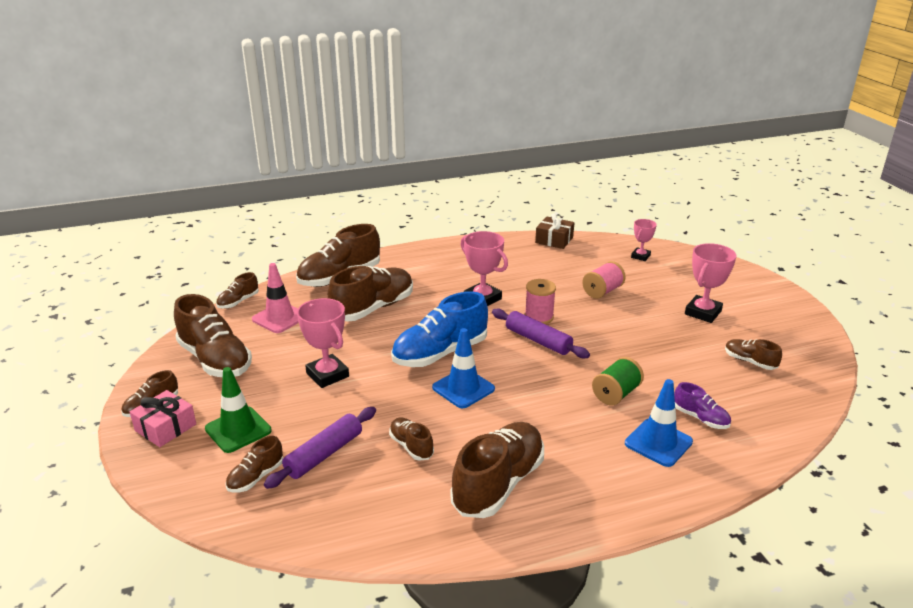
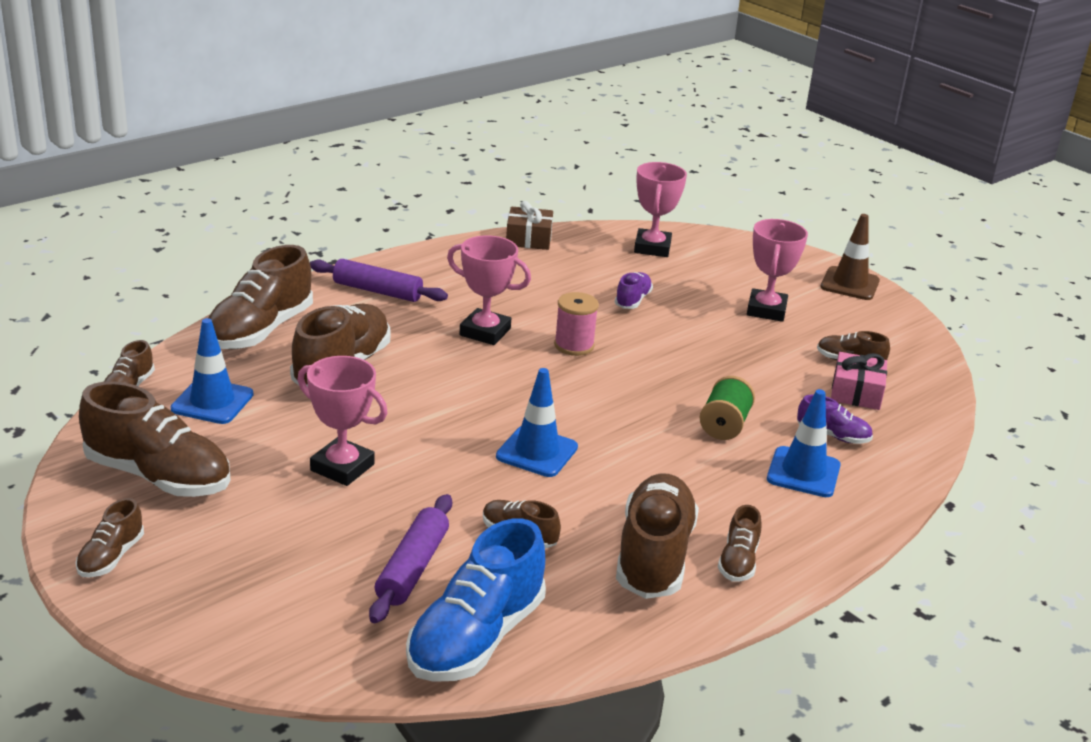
camera: 25 degrees left, 0 degrees up
(165, 427) = (157, 580): pink gift -> pink gift (856, 392)
(238, 430) = (268, 562): green traffic cone -> none
(256, 477) = (341, 615): brown shoe -> brown shoe (738, 561)
(279, 318) = (212, 402): pink traffic cone -> blue traffic cone
(440, 353) = (477, 413): blue shoe -> blue shoe (476, 638)
(538, 340) = (592, 376): purple rolling pin -> purple rolling pin (377, 291)
(602, 291) = (632, 300): pink spool -> purple shoe
(640, 256) = (652, 248): pink trophy -> pink trophy, size x1.64
(785, 302) = (849, 284): none -> brown traffic cone

